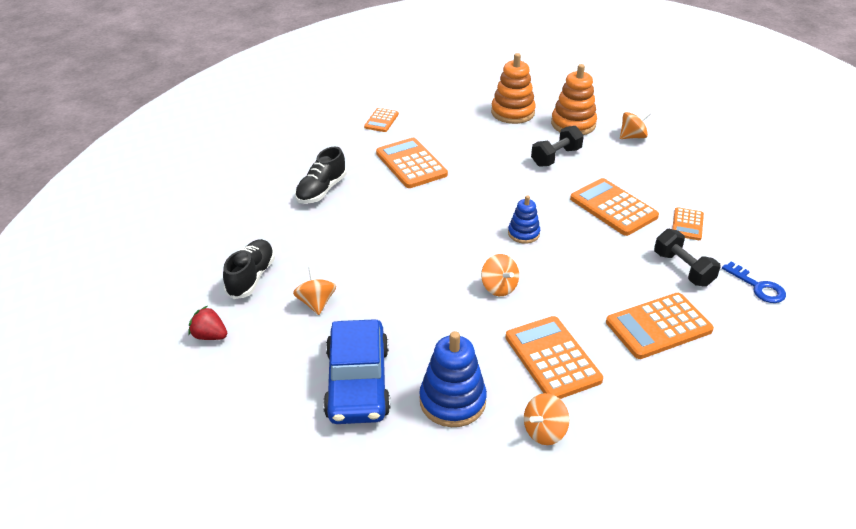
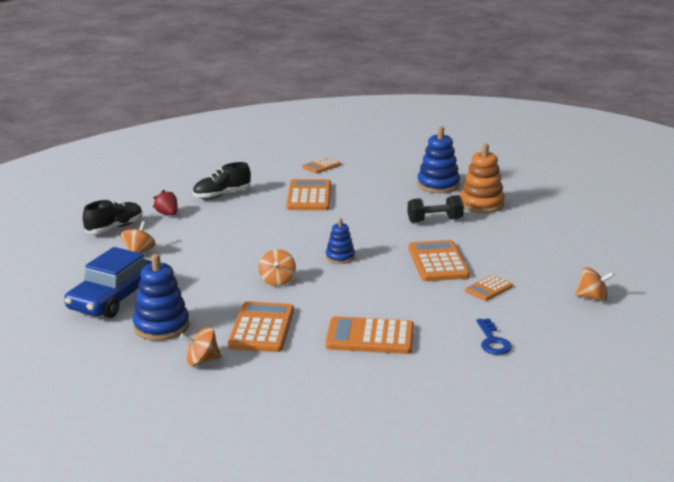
camera: 30 degrees right, 15 degrees down
(210, 336) = (52, 249): red strawberry -> red strawberry (167, 214)
(512, 112) = (438, 185): orange stacking toy -> blue stacking toy
(632, 137) = (524, 224): orange spinning top -> orange spinning top (592, 298)
(683, 269) = (442, 312): black dumbbell -> none

